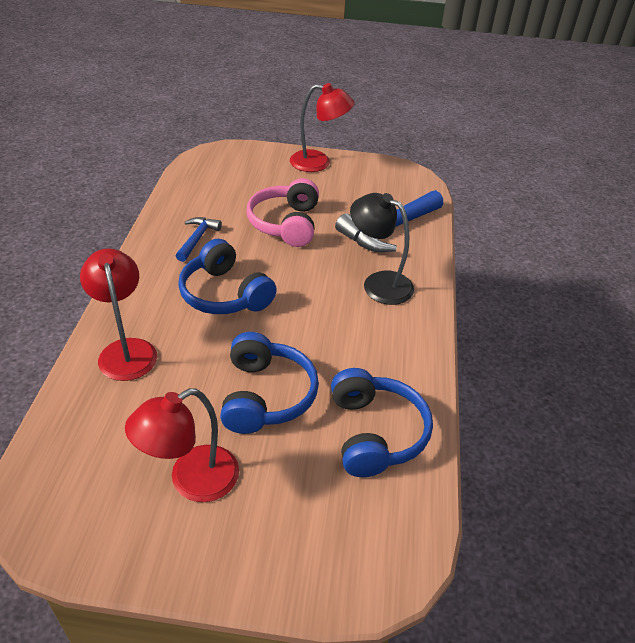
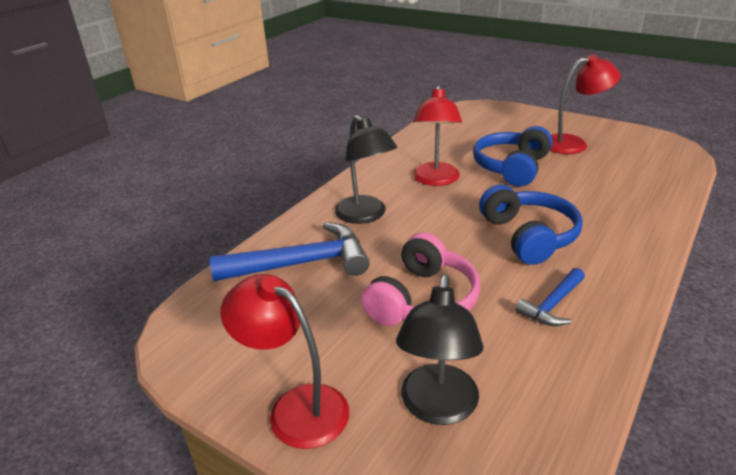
camera: 150 degrees left, 10 degrees down
(126, 350) = (631, 211): red lamp -> red lamp (435, 180)
(249, 176) = (438, 408): none -> black lamp
(375, 433) = (444, 142): blue headphones -> none

